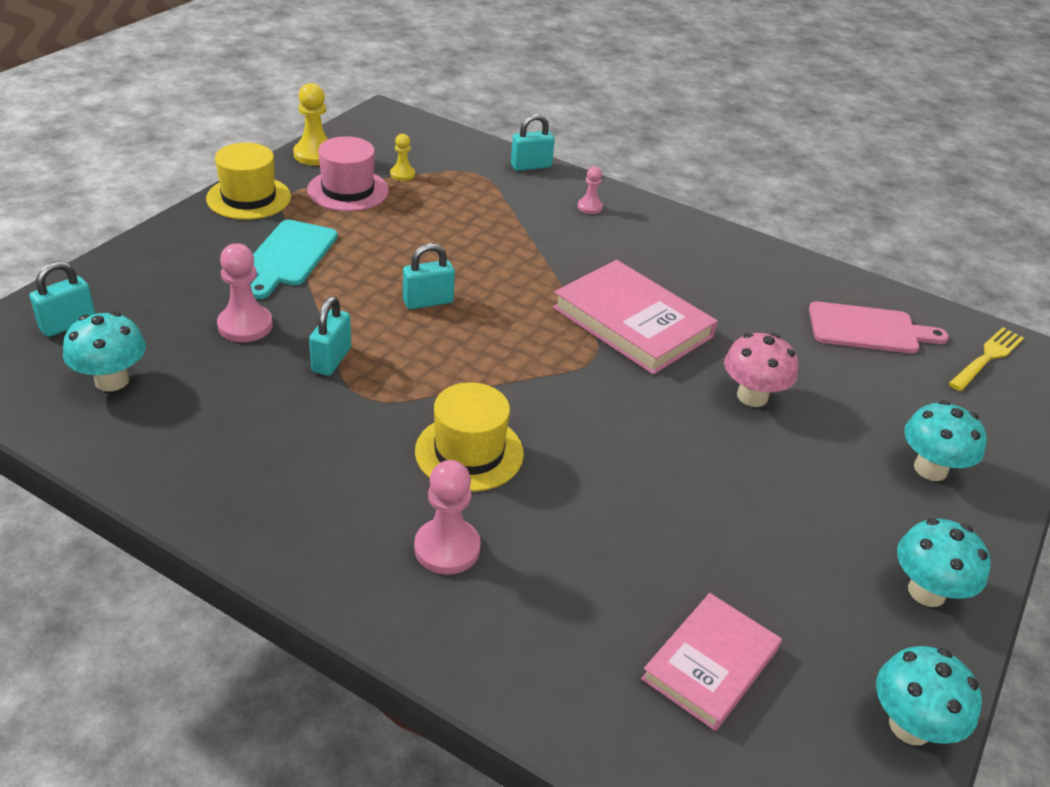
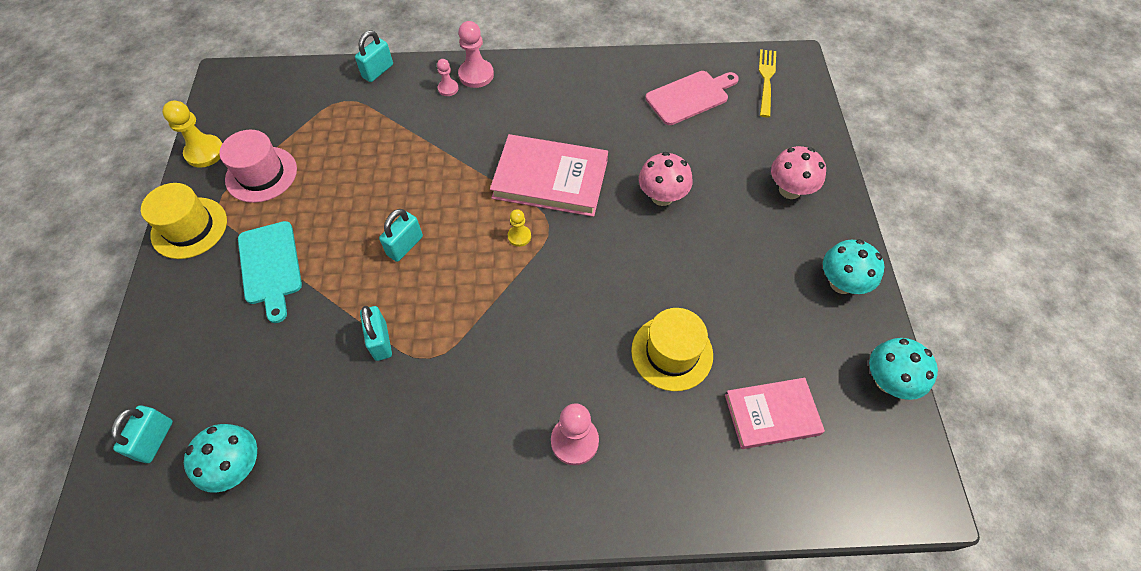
camera: 30 degrees left, 20 degrees up
(245, 325) = (293, 351): pink pawn -> pink pawn (476, 75)
(402, 174) = (290, 134): yellow pawn -> yellow pawn (519, 236)
(469, 452) = (531, 357): yellow hat -> yellow hat (672, 353)
(710, 664) = (772, 415): pink book -> pink book turned 75 degrees clockwise
(930, 469) = (789, 190): turquoise mushroom -> pink mushroom

